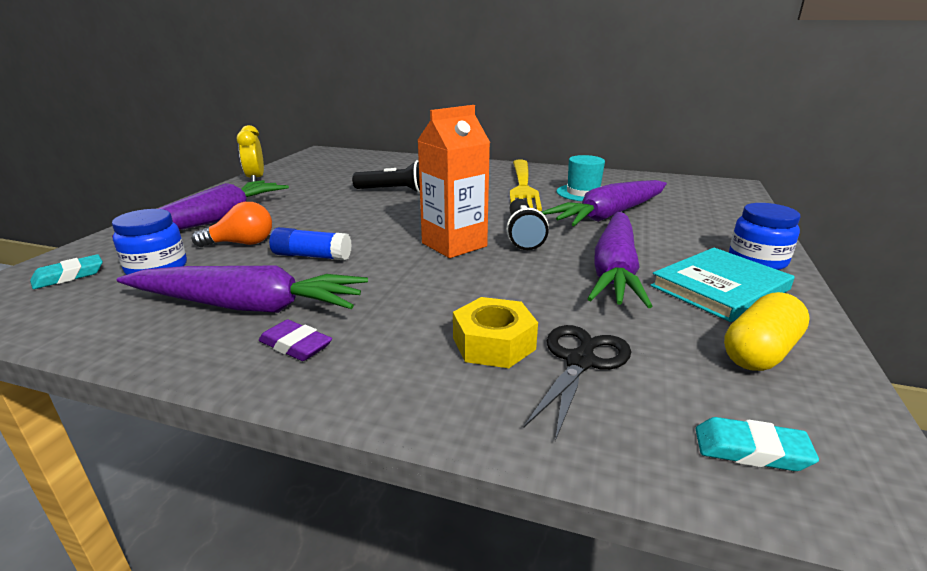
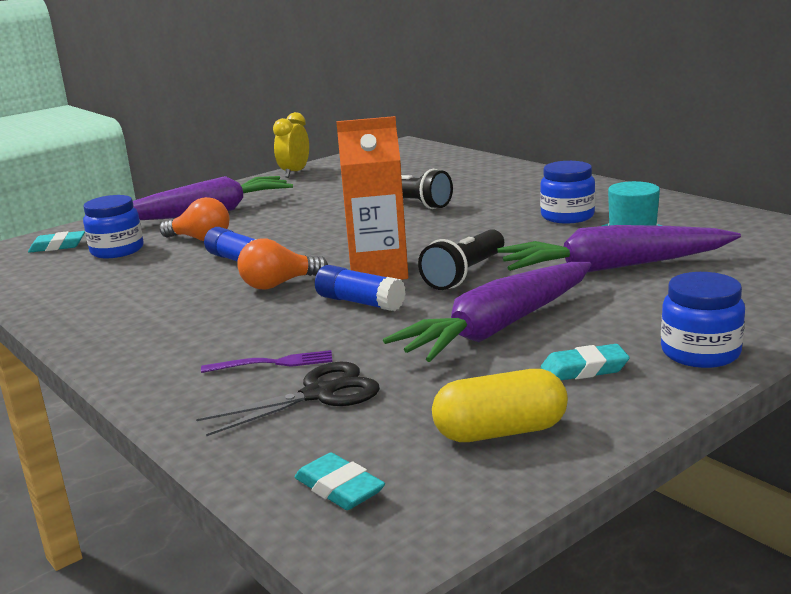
camera: 35 degrees right, 5 degrees down
(248, 306) = (140, 293): purple carrot -> none
(295, 345) = (134, 329): purple eraser -> none
(384, 270) = (279, 284): none -> orange light bulb
(480, 272) = (360, 302): none -> blue glue stick
(493, 343) = (273, 363): yellow nut -> purple fork
(522, 186) = (567, 216): yellow fork -> blue jar
(719, 288) = (584, 369): turquoise book -> turquoise eraser

